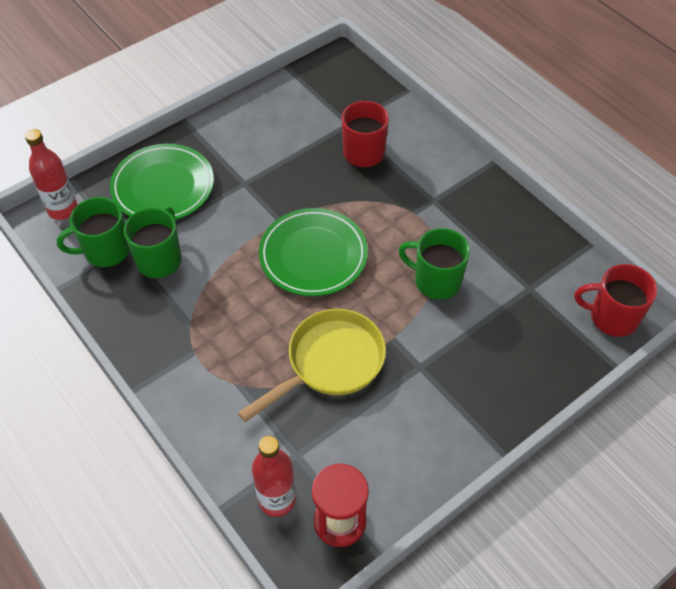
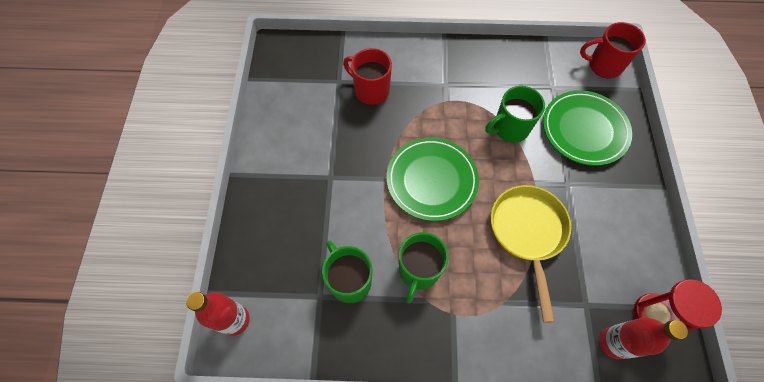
camera: 50 degrees left, 10 degrees up
(105, 251) = (307, 314): green mug -> green mug (418, 271)
(163, 187) = (282, 232): green plate -> green plate (584, 130)
(612, 317) = (604, 65): red mug -> red mug turned 45 degrees clockwise

